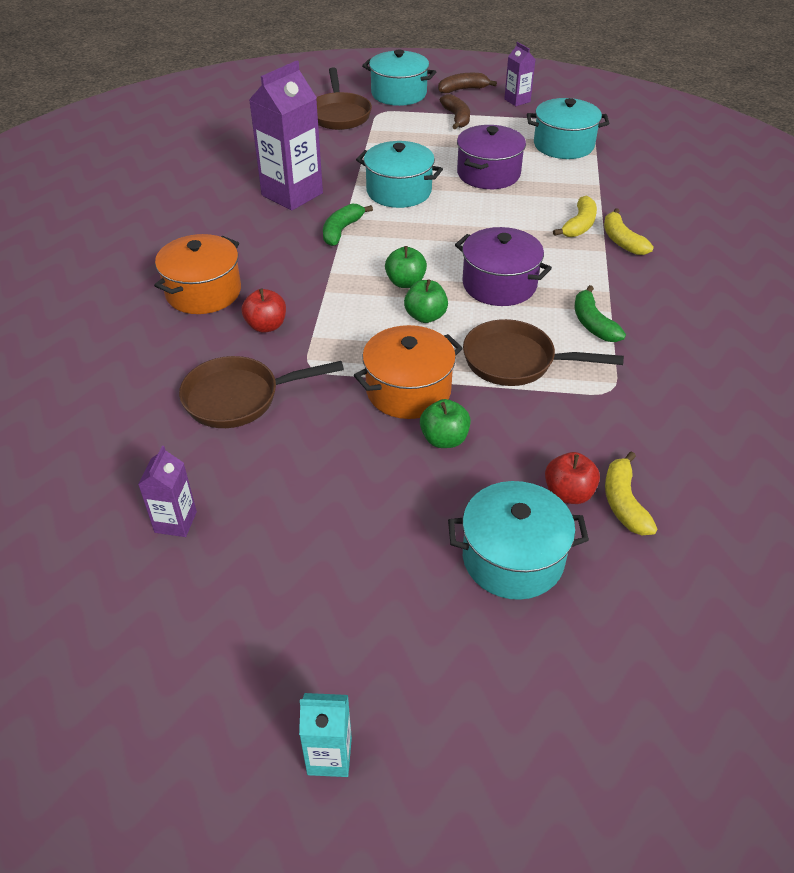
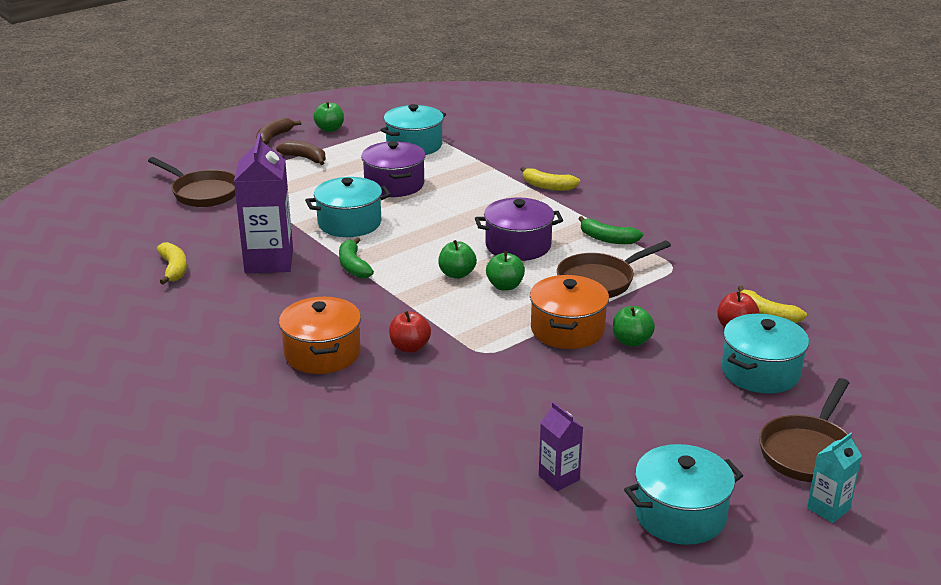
camera: 45 degrees left, 15 degrees down
(239, 398) = (471, 395): brown pan -> brown pan (808, 451)
(399, 94) = (226, 159): turquoise pot -> turquoise pot (680, 514)
(517, 100) = (330, 129): purple carton -> green apple
(579, 225) = (507, 189): yellow banana -> yellow banana (174, 269)

